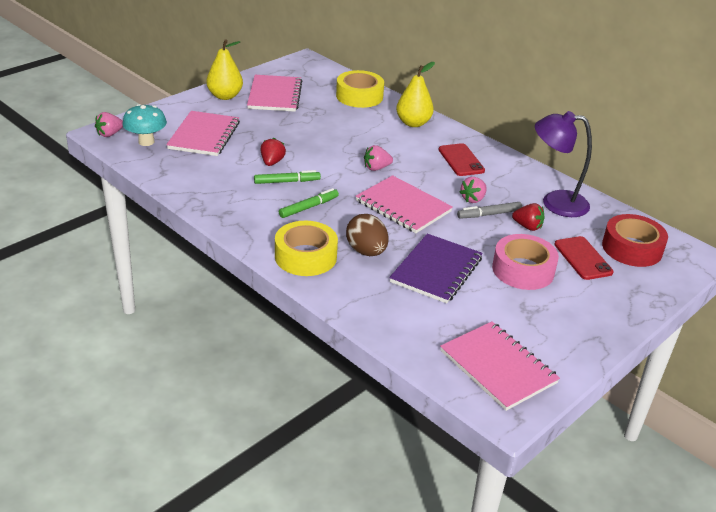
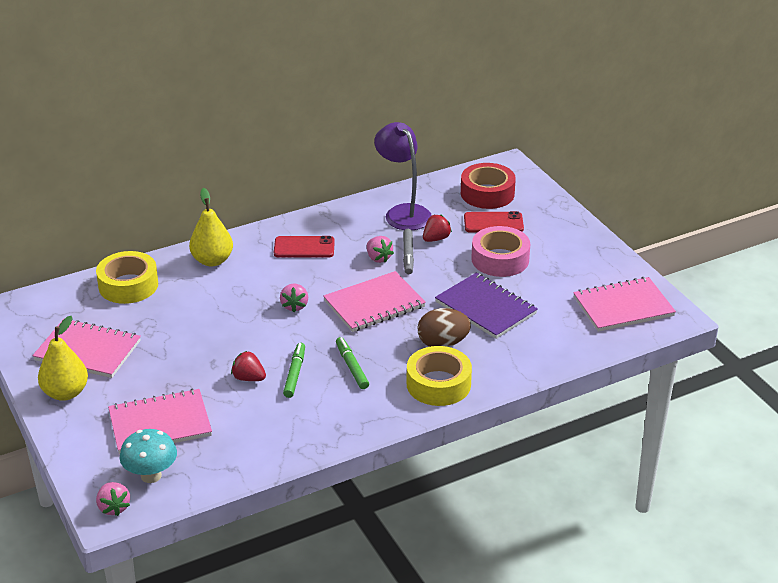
camera: 70 degrees left, 0 degrees up
(204, 135) = (160, 424): pink notebook -> pink notebook turned 45 degrees counterclockwise
(555, 202) = (403, 212): purple lamp -> purple lamp turned 120 degrees clockwise

